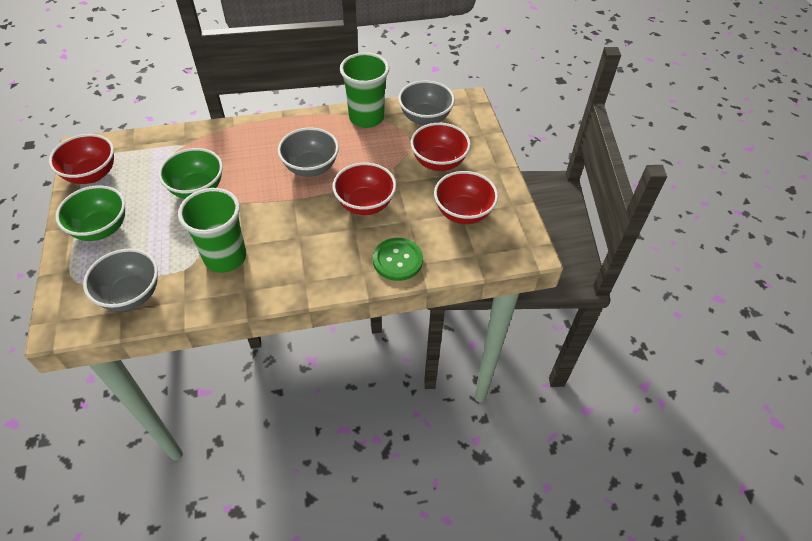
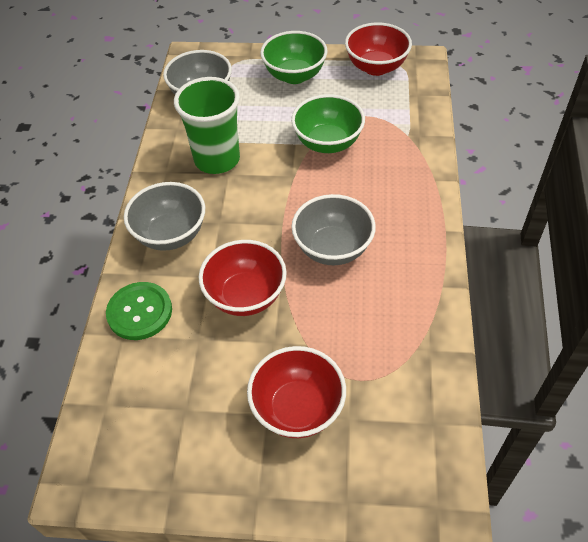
camera: 110 degrees right, 0 degrees up
(366, 118) = (424, 331): green cup -> none
(425, 118) = (408, 417): grey bowl -> grey bowl (171, 235)
(463, 213) = (184, 412): red bowl -> none

